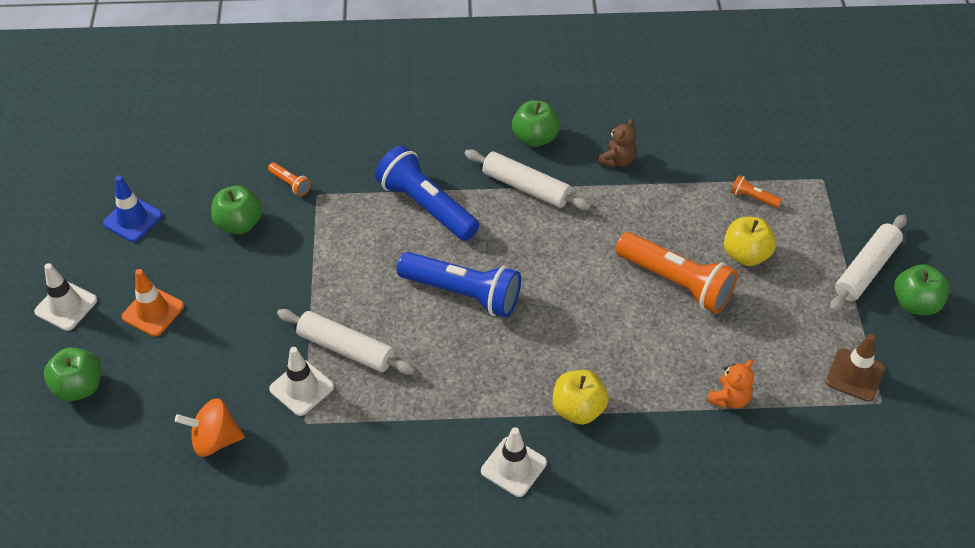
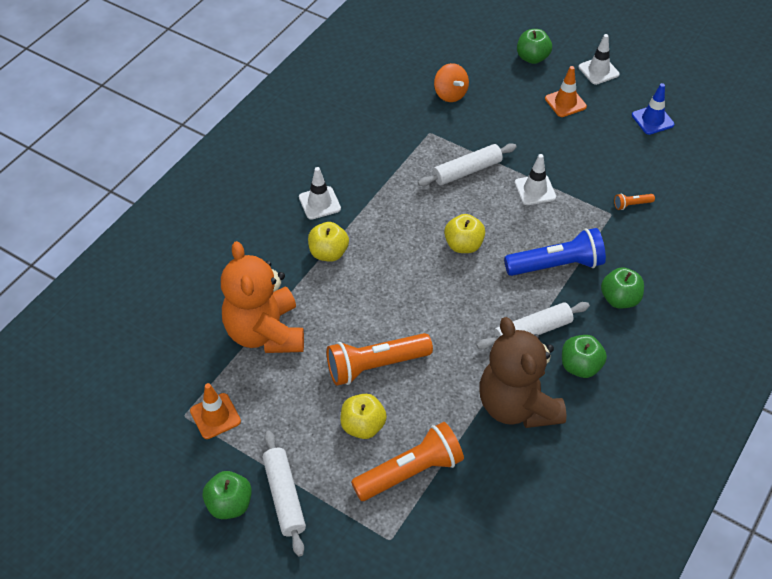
camera: 125 degrees right, 0 degrees up
(215, 440) = (450, 94): orange spinning top -> orange spinning top turned 120 degrees clockwise
(239, 224) = (611, 165): green apple -> green apple (619, 299)
(301, 388) = (455, 140): white traffic cone -> white traffic cone (535, 190)
(463, 293) = (463, 245): blue flashlight -> yellow apple
(617, 160) = (517, 405): brown teddy bear -> brown teddy bear, size x2.47
(729, 398) = (265, 333): orange teddy bear -> orange teddy bear, size x2.47
(753, 197) = (410, 472): orange flashlight -> orange flashlight, size x2.33
(854, 375) = (215, 416): brown traffic cone -> orange traffic cone

